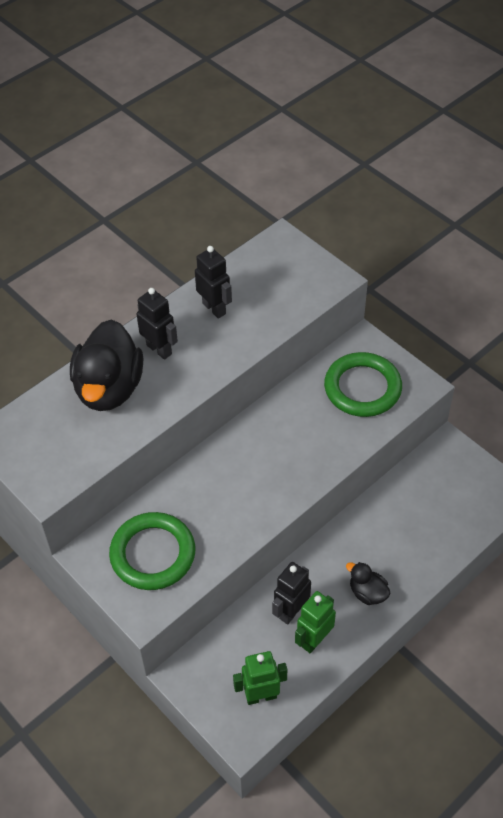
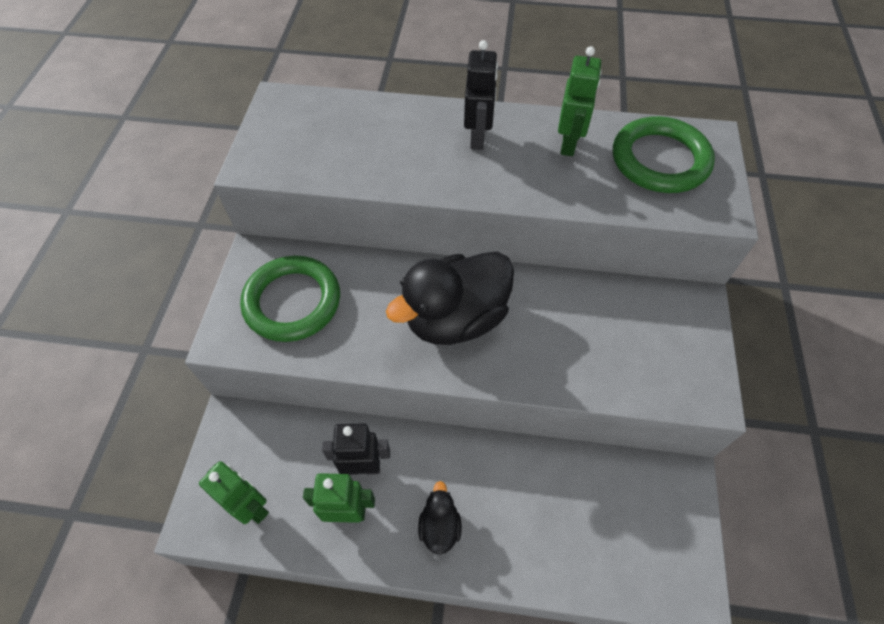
camera: 50 degrees right, 5 degrees up
(109, 388) = (399, 134): black duck -> black duck (455, 318)
(214, 308) = (569, 144): black robot -> green robot
(362, 388) = (642, 342): green ring -> green ring (660, 160)

